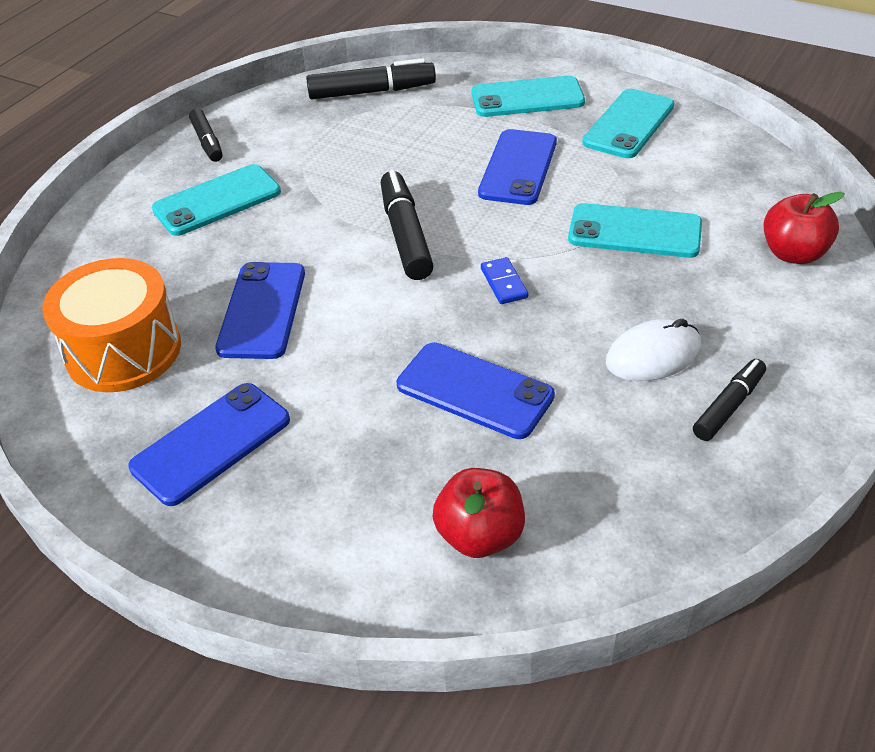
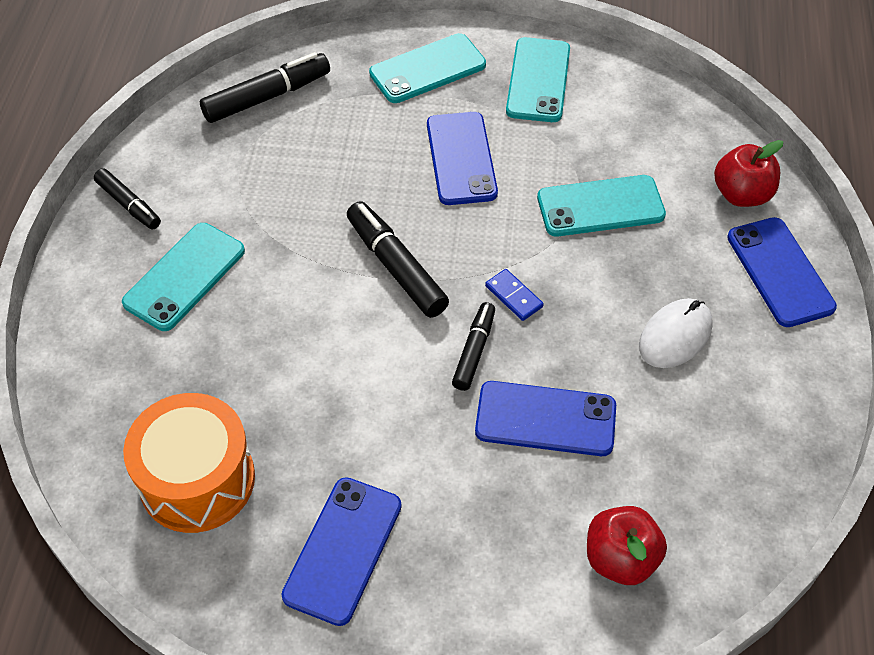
camera: 25 degrees left, 10 degrees up
(262, 310) = (307, 393): blue phone -> blue phone (780, 272)
(728, 406) = (755, 369): black marker -> black marker (474, 351)

